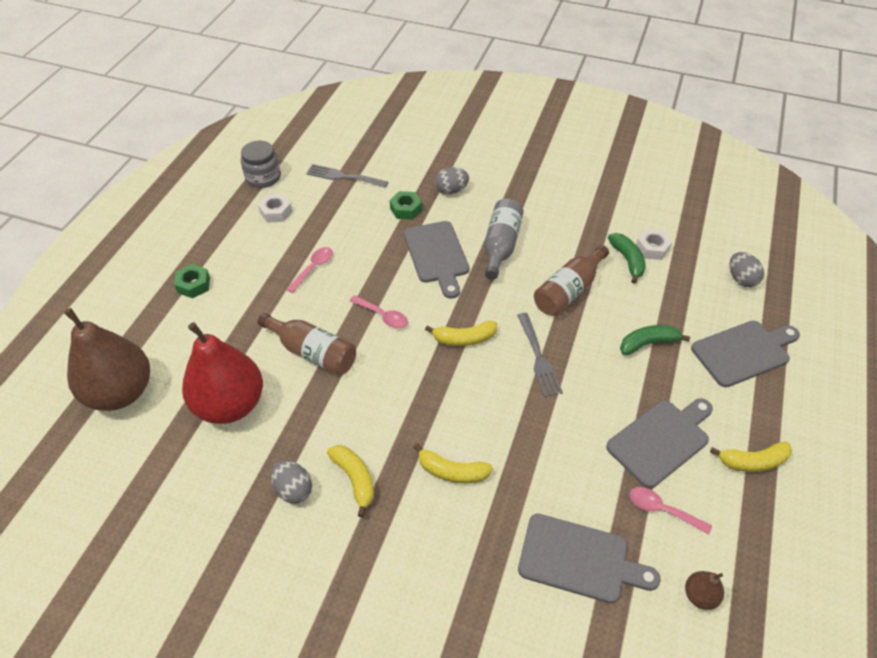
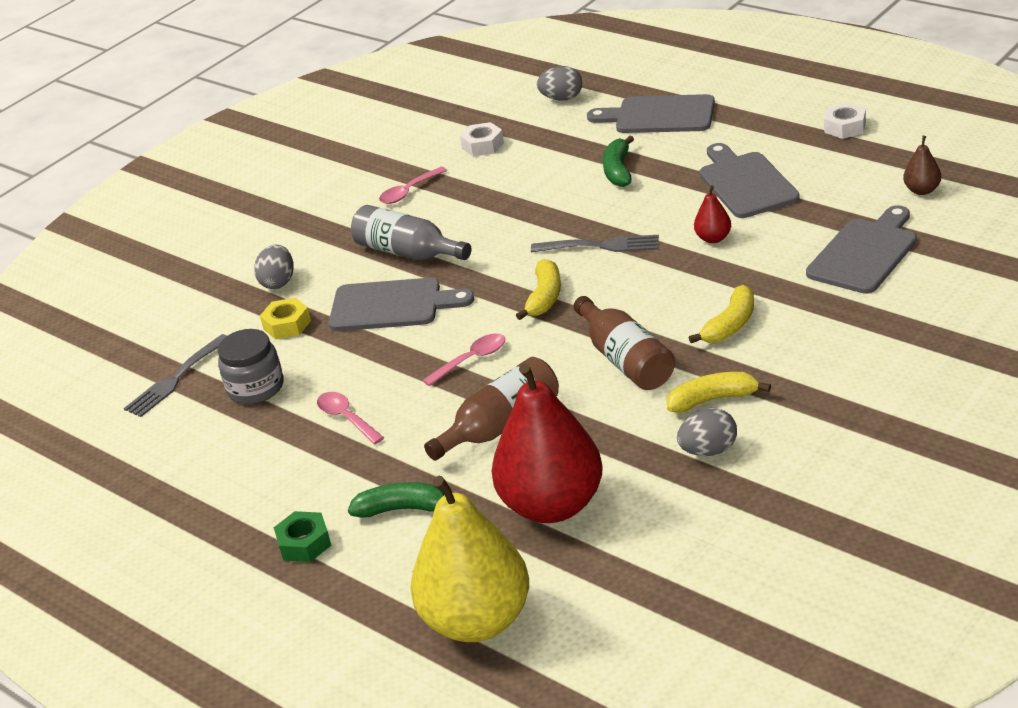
camera: 65 degrees left, 15 degrees down
(121, 392) = (477, 621): brown pear -> yellow pear
(263, 177) = (113, 464): grey jar -> grey jar (256, 388)
(276, 212) = (204, 452): white nut -> white nut (845, 127)
(406, 209) = (287, 325): green nut -> yellow nut
(569, 291) = (513, 211): brown bottle -> brown bottle (626, 359)
(570, 433) = (713, 238): none -> red pear
(627, 260) = (491, 164): green banana -> green banana (403, 509)
(662, 510) = (826, 196): pink spoon -> pink spoon (409, 191)
(743, 352) = (659, 115): grey cutting board -> grey cutting board turned 75 degrees counterclockwise
(752, 462) = (791, 136): yellow banana -> none

